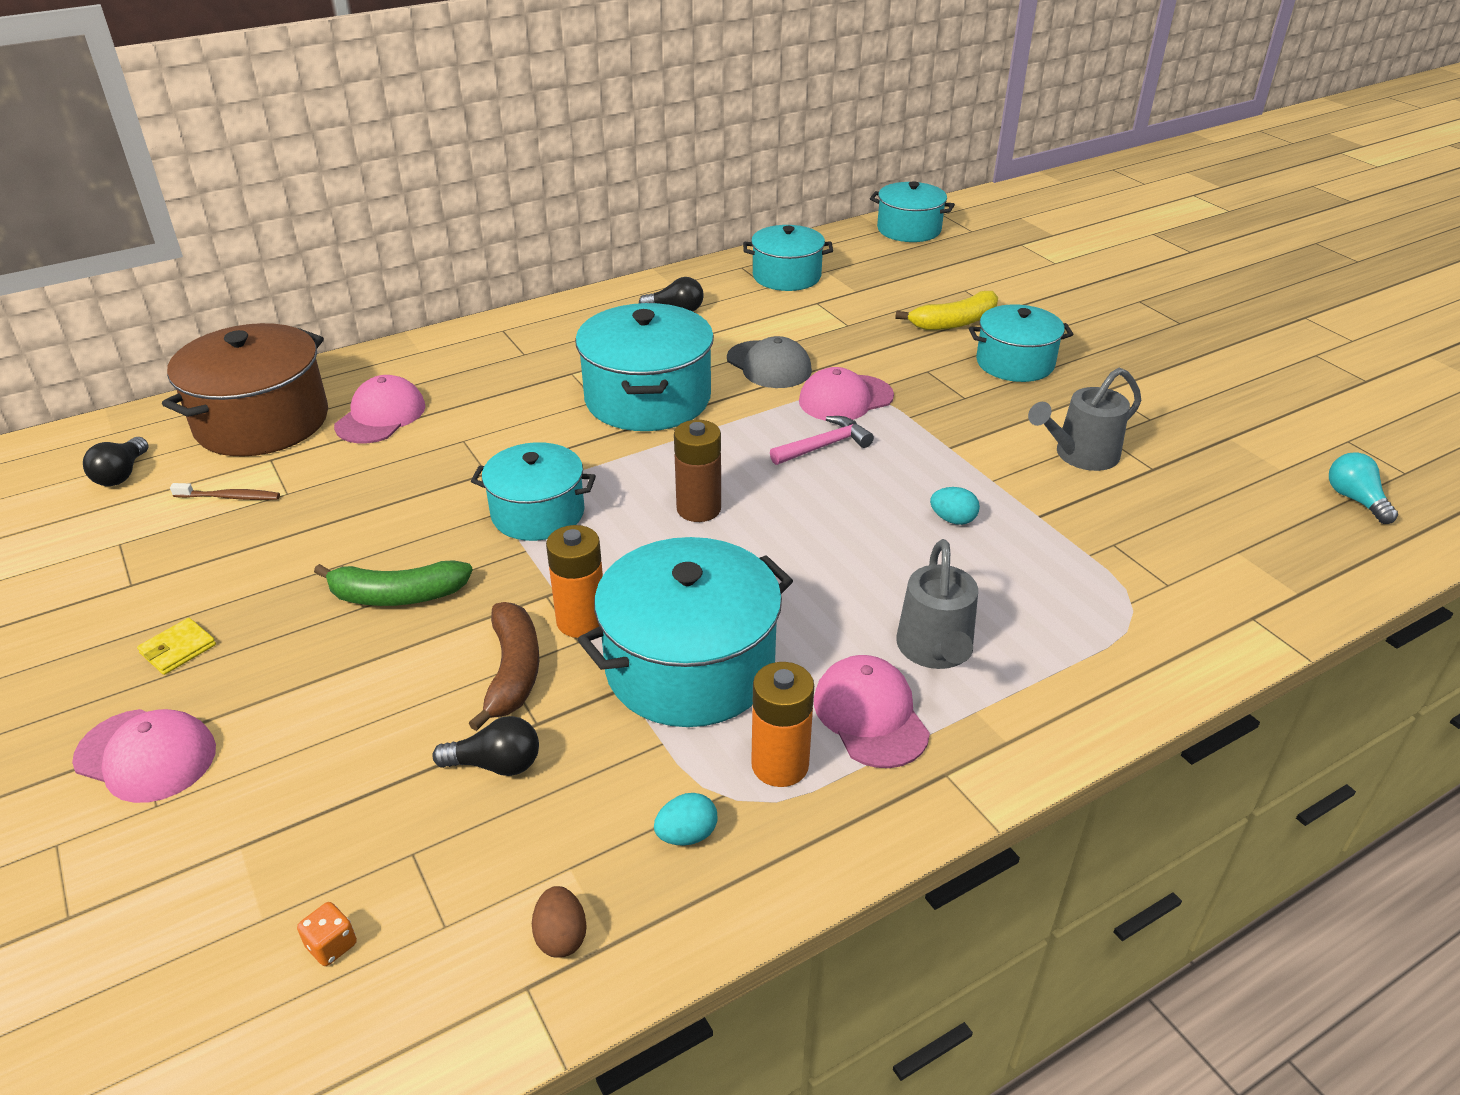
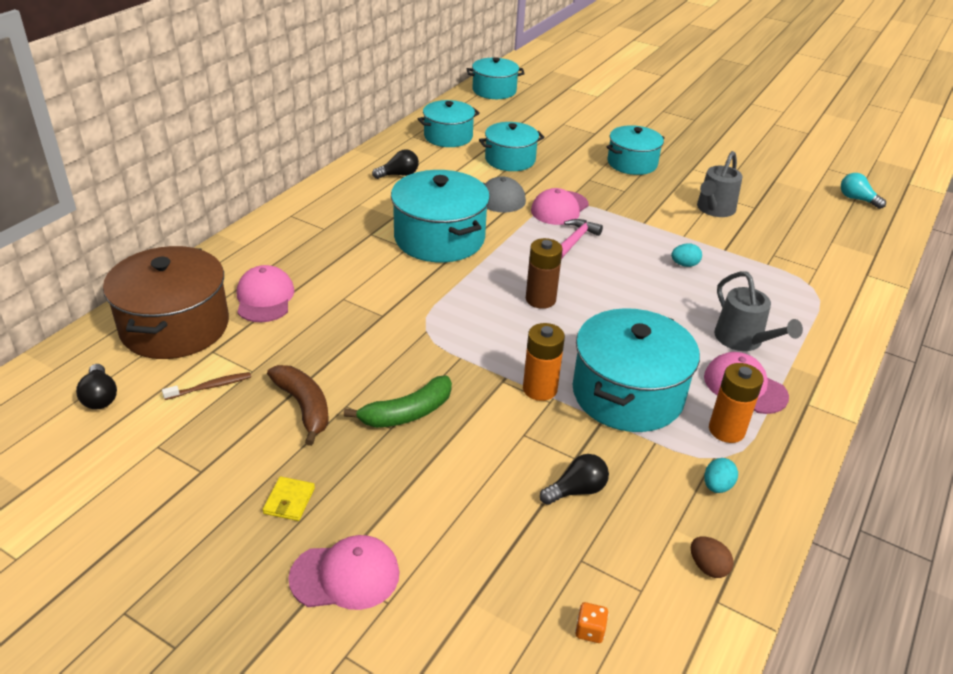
camera: 30 degrees left, 0 degrees up
(513, 672) = (530, 433): brown banana -> brown banana (304, 407)
(538, 513) = (444, 332): turquoise pot -> turquoise pot (510, 160)
(954, 322) = (576, 145): yellow banana -> none

